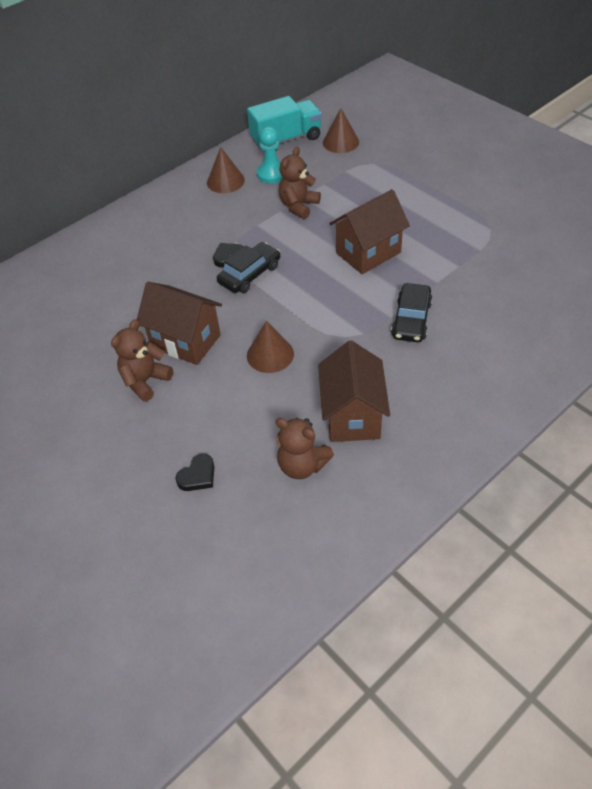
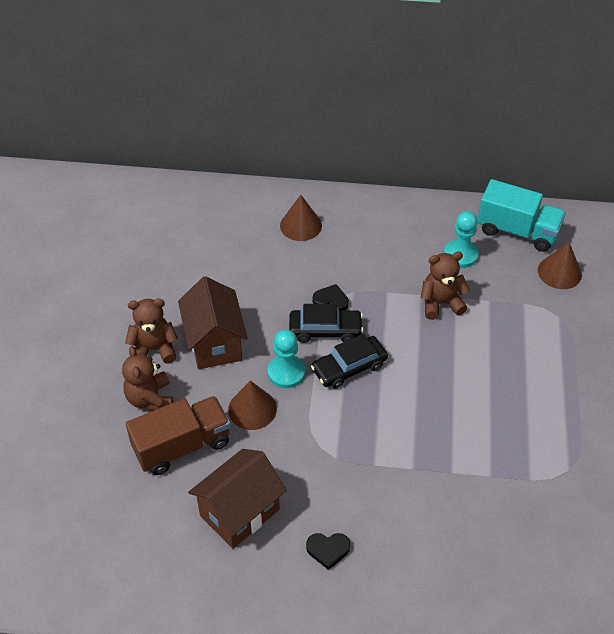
camera: 45 degrees right, 0 degrees up
(198, 476) = (96, 450): black heart -> black heart (328, 550)
(225, 181) = (416, 231): brown cone -> brown cone (300, 225)
(256, 416) = (182, 446): none -> brown truck
(260, 316) = (286, 372): none -> turquoise pawn
(302, 465) = (161, 512): brown teddy bear -> brown teddy bear (150, 399)
(368, 253) = (435, 395): brown house -> none
(411, 319) = (386, 483): black car -> black car (349, 367)

